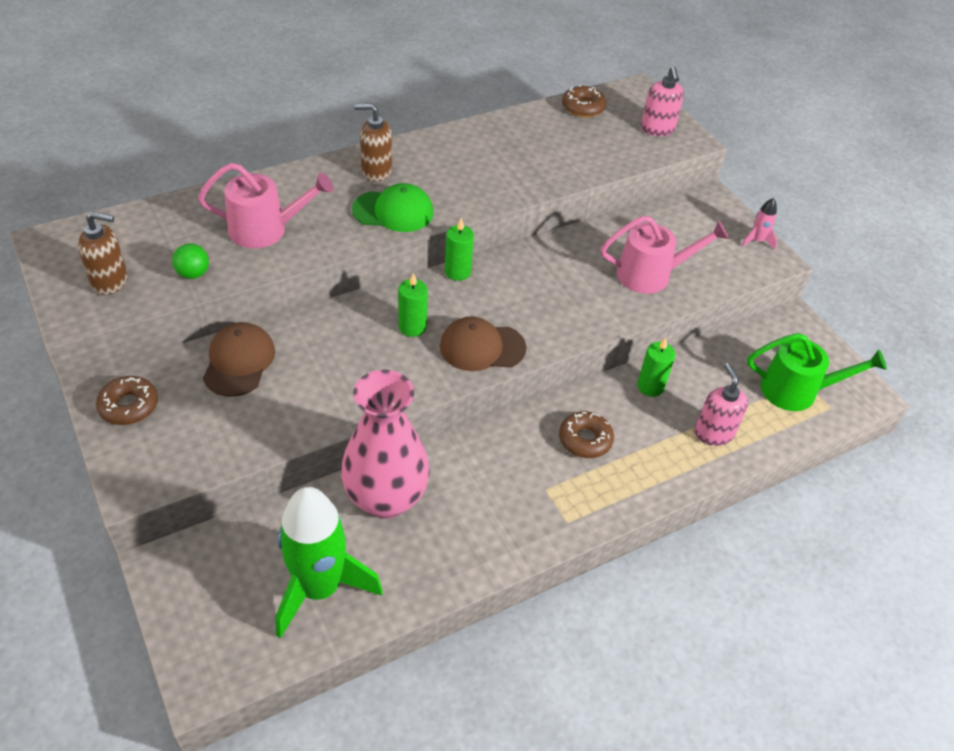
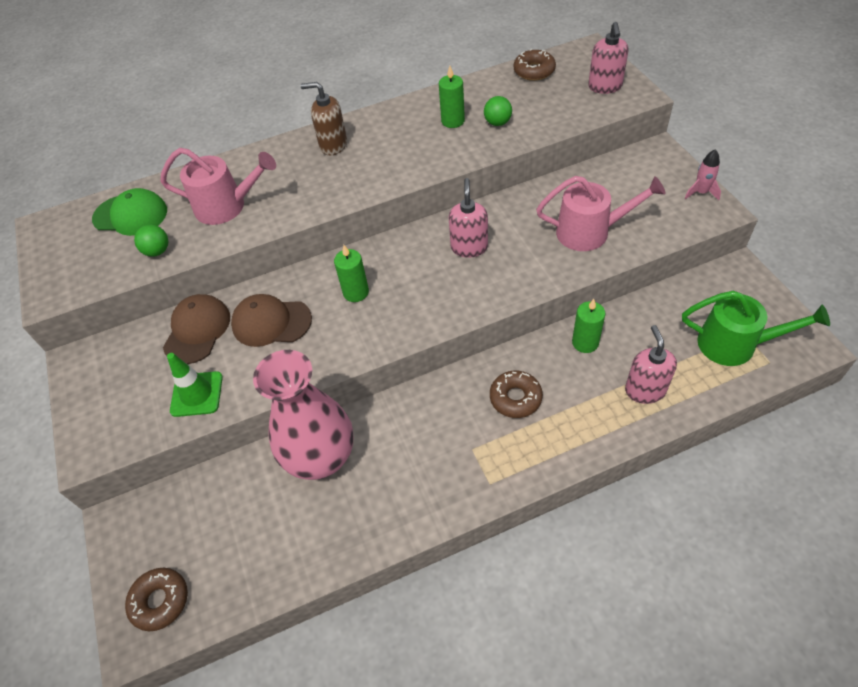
camera: 15 degrees right, 5 degrees up
(110, 281) = (86, 261): brown soap dispenser -> none
(129, 406) = (98, 374): brown donut -> brown donut (160, 601)
(249, 427) = (197, 394): none -> green traffic cone
(319, 588) = (250, 547): green rocket -> none
(393, 211) = (343, 183): green cap -> green cap (130, 215)
(457, 272) = (404, 237): green candle -> green candle (453, 121)
(482, 347) = (418, 311): brown cap -> brown cap (271, 322)
(528, 285) = (469, 247): none -> pink soap dispenser
(551, 158) = (497, 123): none -> green ball

